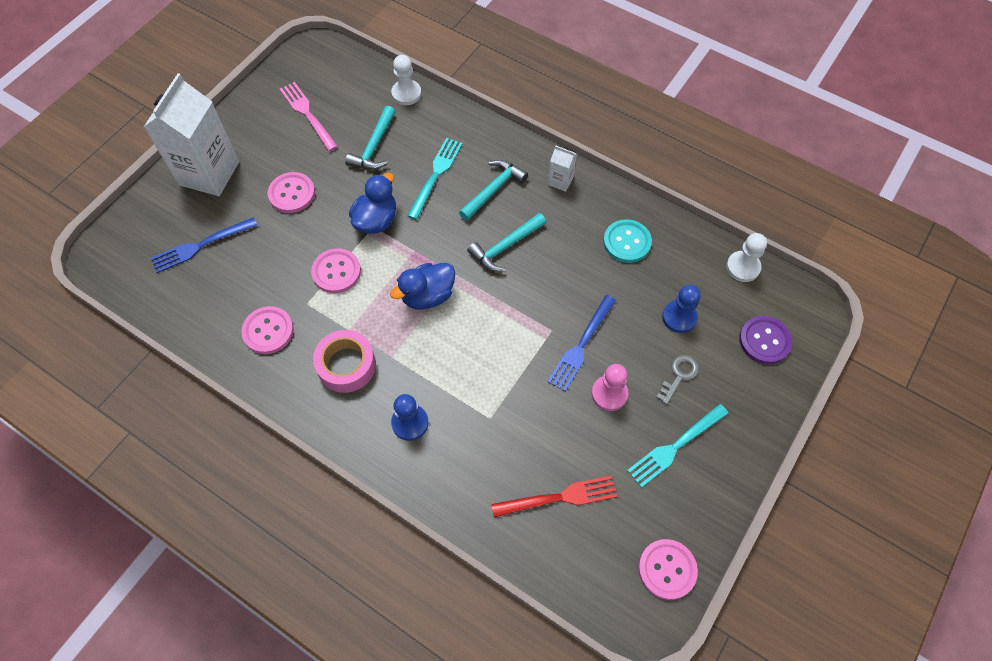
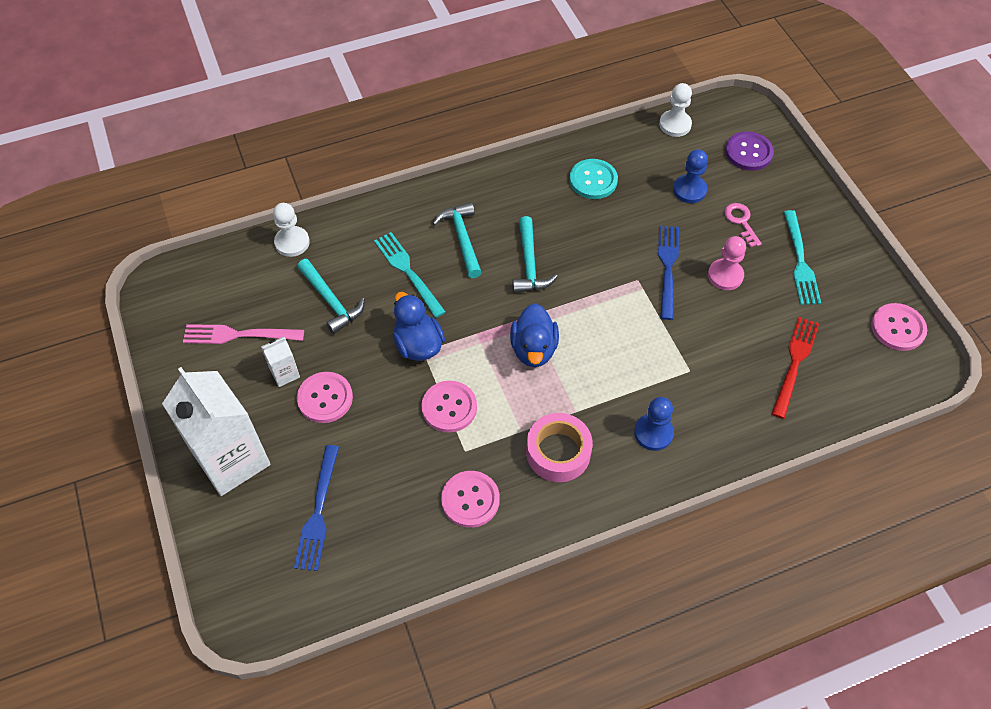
camera: 55 degrees left, 5 degrees down
(560, 181) = (494, 187): white carton -> white carton (285, 373)
(581, 345) = (667, 268): blue fork -> blue fork turned 150 degrees counterclockwise
(679, 375) = (741, 222): grey key -> pink key

